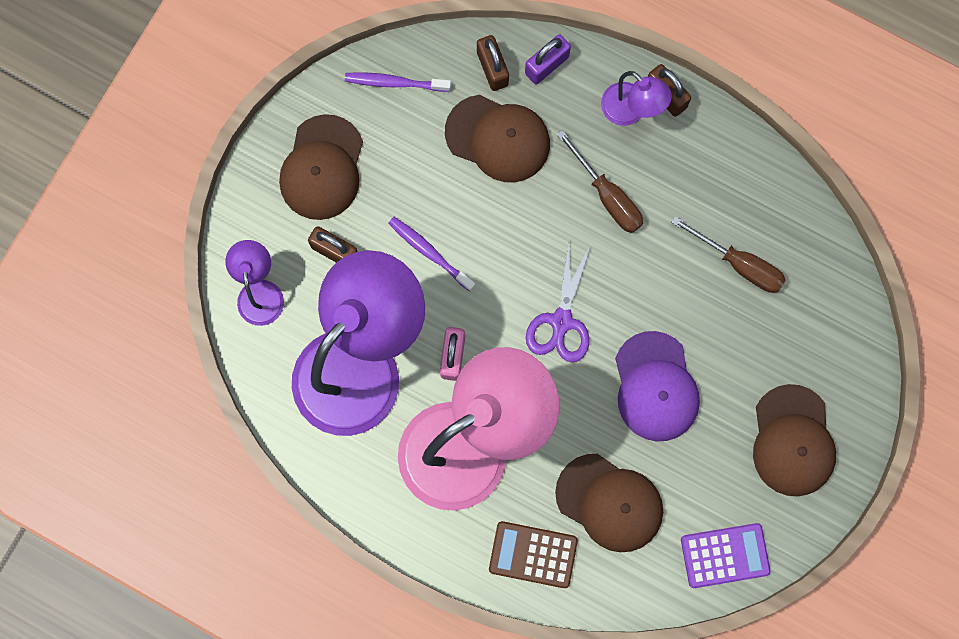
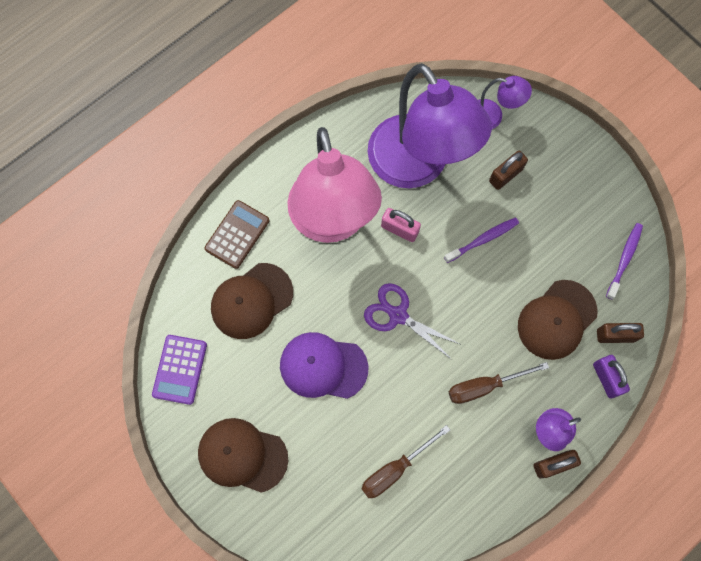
camera: 110 degrees right, 5 degrees down
(322, 168) = (572, 187): brown cap -> none

